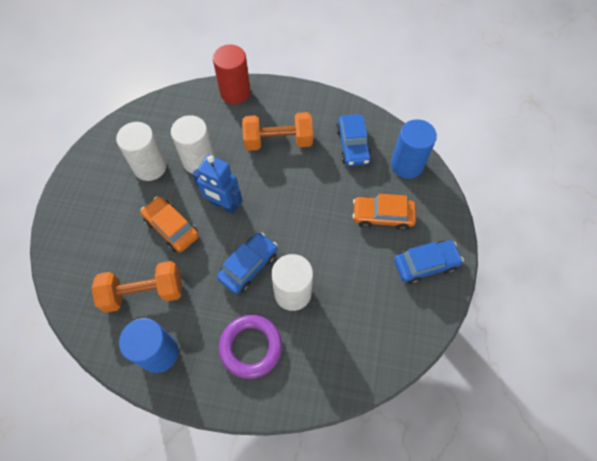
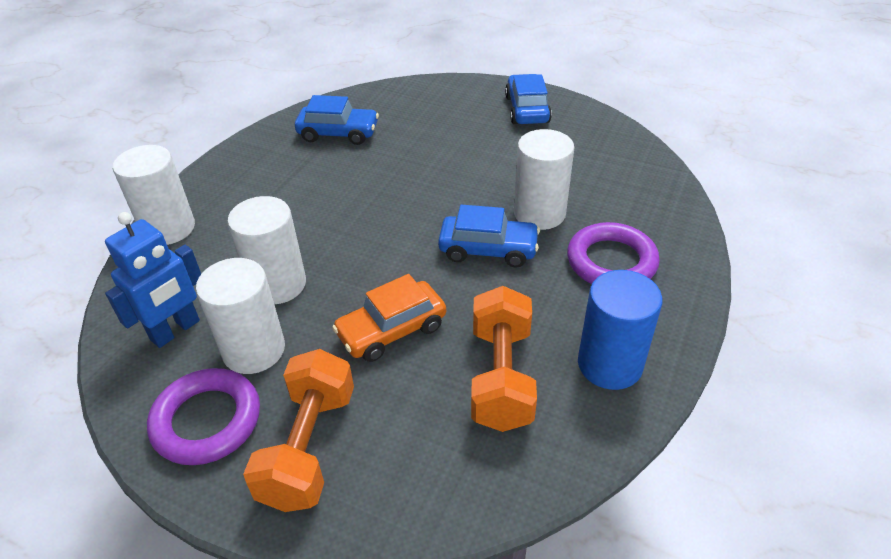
camera: 75 degrees left, 20 degrees down
(105, 164) = (207, 421): none -> purple ring
(224, 205) = (375, 264): blue robot -> blue robot (175, 330)
(235, 92) = (168, 228): red cylinder -> white cylinder
(248, 266) = (488, 249): blue car -> blue car turned 135 degrees clockwise
(278, 141) = (292, 195): orange dumbbell -> orange dumbbell (309, 447)
(382, 216) = (453, 127): orange car -> none
(407, 165) = (390, 99): blue cylinder -> none

